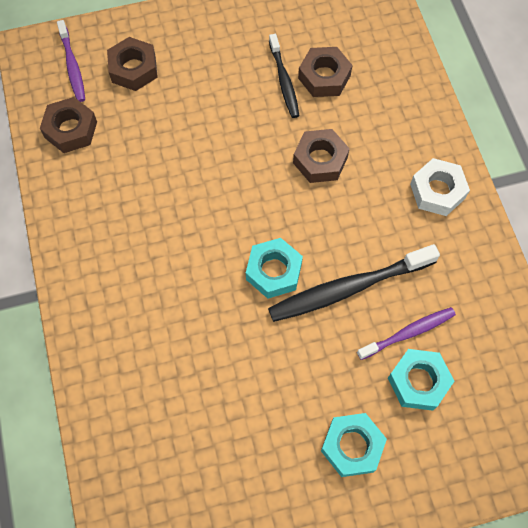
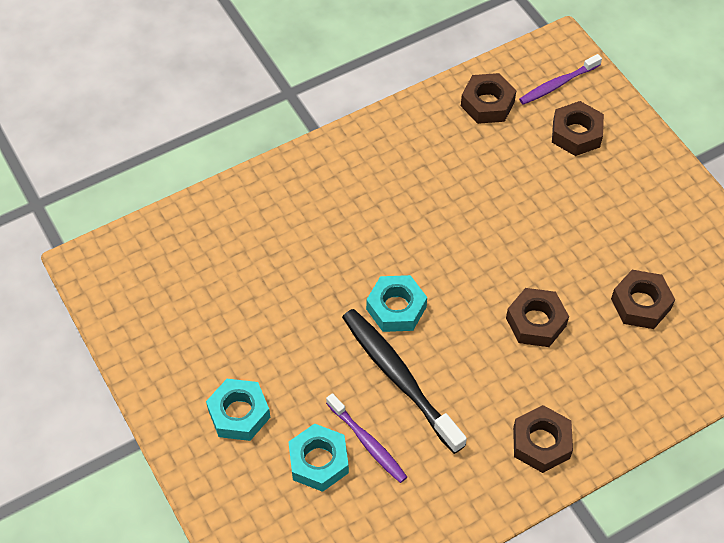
camera: 75 degrees right, 10 degrees down
(284, 81) = (619, 267): black toothbrush -> none
(437, 191) = (541, 443): white nut -> brown nut

